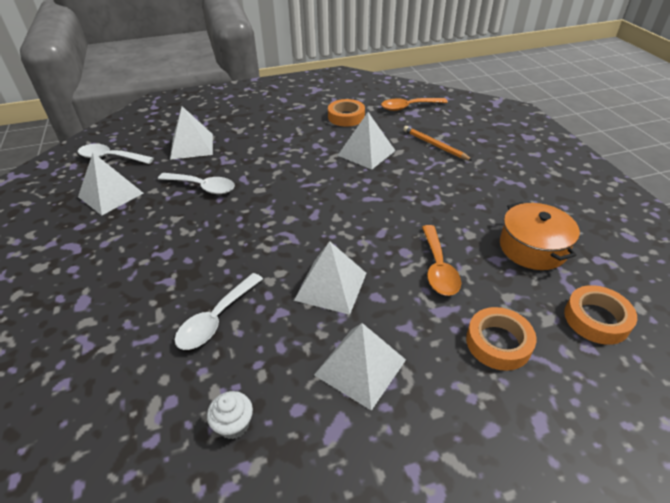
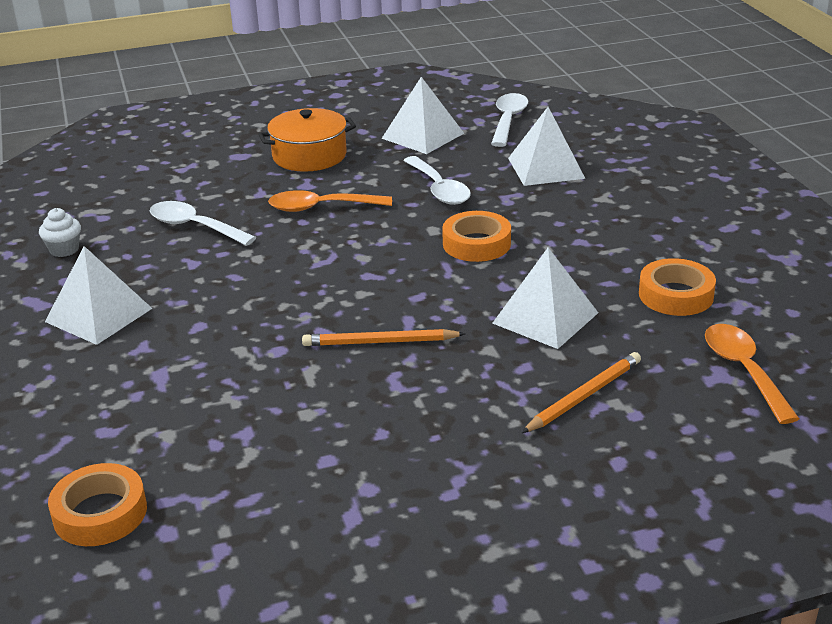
camera: 90 degrees right, 10 degrees down
(203, 187) = (439, 189): white spoon -> white spoon turned 45 degrees counterclockwise
(331, 286) = (225, 293): white pyramid -> none
(393, 208) = (380, 342): none -> orange pencil
(438, 268) = (238, 377): orange spoon -> orange spoon (321, 207)
(498, 343) = (94, 415): orange tape -> orange tape (476, 244)
(532, 248) = (264, 476): orange pot -> orange pot (309, 156)

